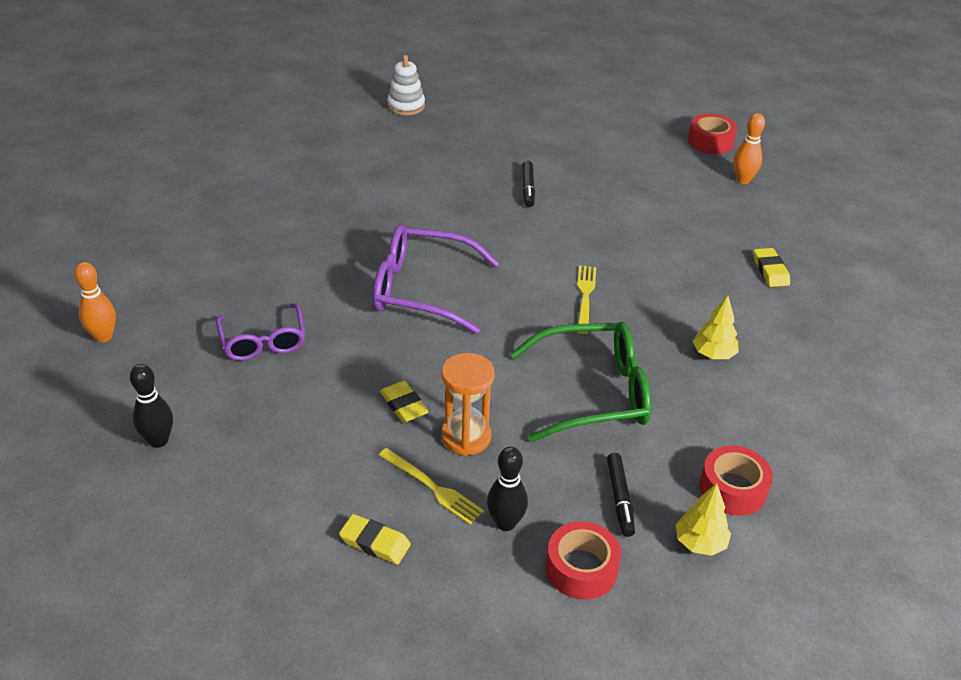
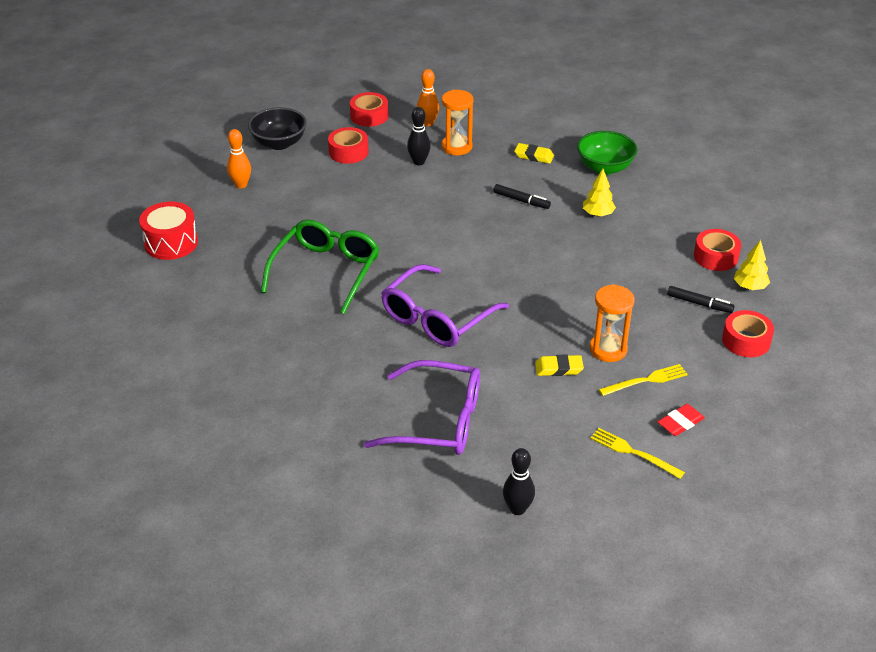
camera: 60 degrees left, 0 degrees up
(103, 337) = (365, 516): orange bowling pin -> orange bowling pin (241, 185)
(263, 342) = (440, 421): purple glasses -> purple glasses, size x1.56
(375, 542) = (680, 423): yellow eraser -> red eraser
(406, 106) = (171, 243): white stacking toy -> red drum
(505, 523) = (694, 359): black bowling pin -> black bowling pin (419, 162)
(528, 188) = (353, 221): black marker -> black marker (521, 200)
(585, 296) = (502, 243): yellow fork -> yellow fork (633, 452)
(596, 392) = (601, 277): green glasses -> green glasses (327, 270)
(605, 108) = (279, 143): none -> black bowl
(636, 149) = (348, 152): none -> red tape
(723, 212) = (456, 147): none -> orange hourglass
(812, 333) = (605, 168): none -> green bowl

